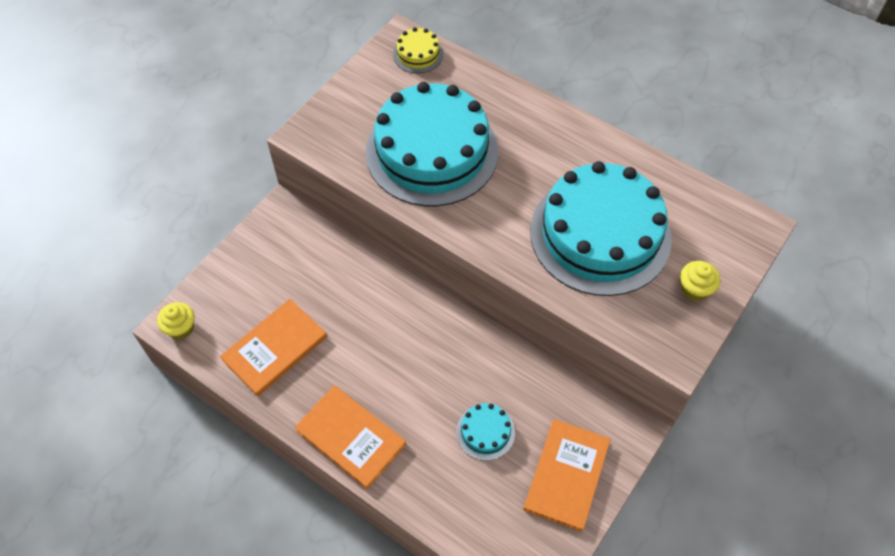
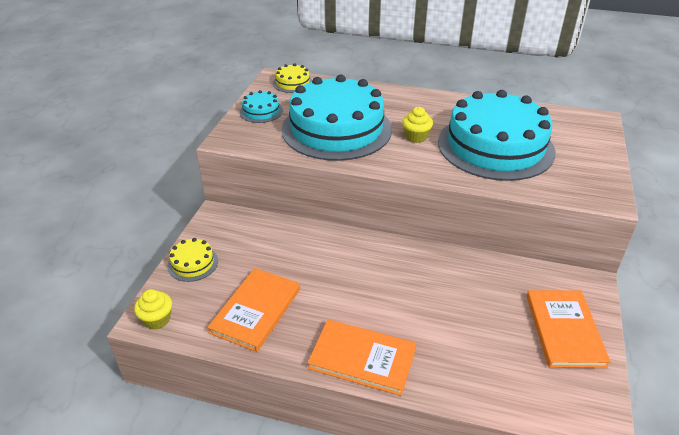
camera: 20 degrees left, 20 degrees down
(236, 269) = (193, 263): none -> yellow cake
(485, 432) = (477, 319): turquoise cake -> turquoise cake (261, 111)
(695, 289) = (586, 160): yellow cupcake -> yellow cupcake (416, 137)

